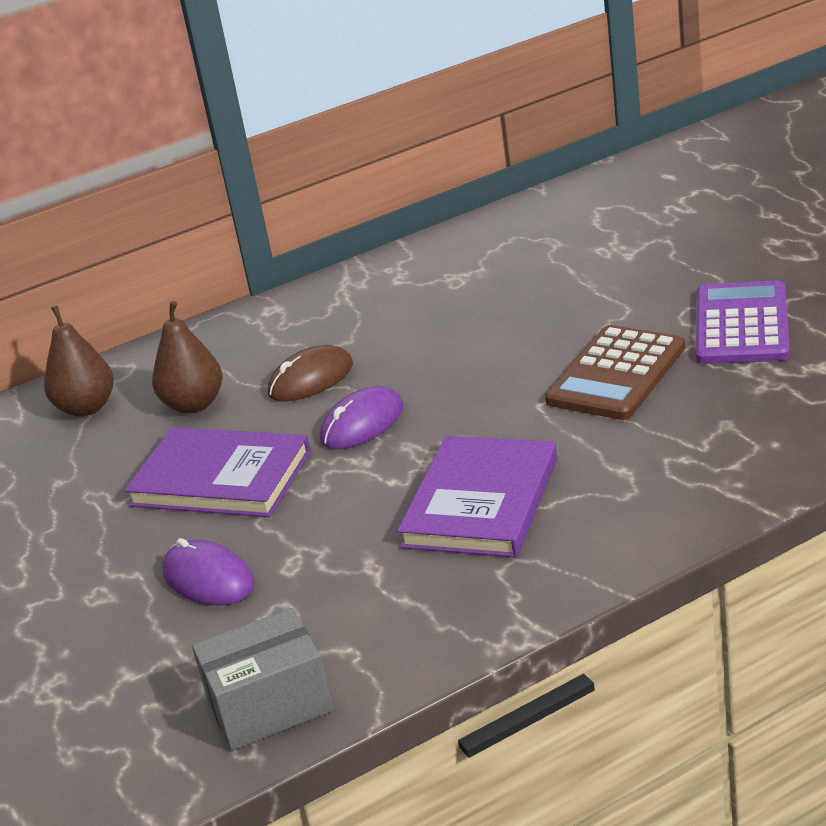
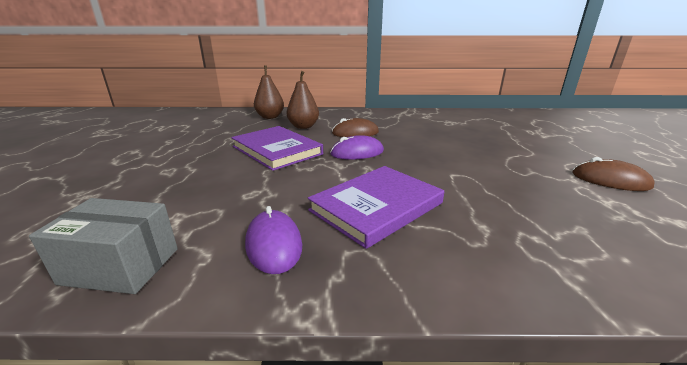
camera: 25 degrees right, 5 degrees down
(208, 579) = (211, 183): purple mouse -> purple mouse (273, 244)
(616, 374) = (509, 176): brown calculator -> none
(742, 325) = (610, 180): purple calculator -> brown mouse

